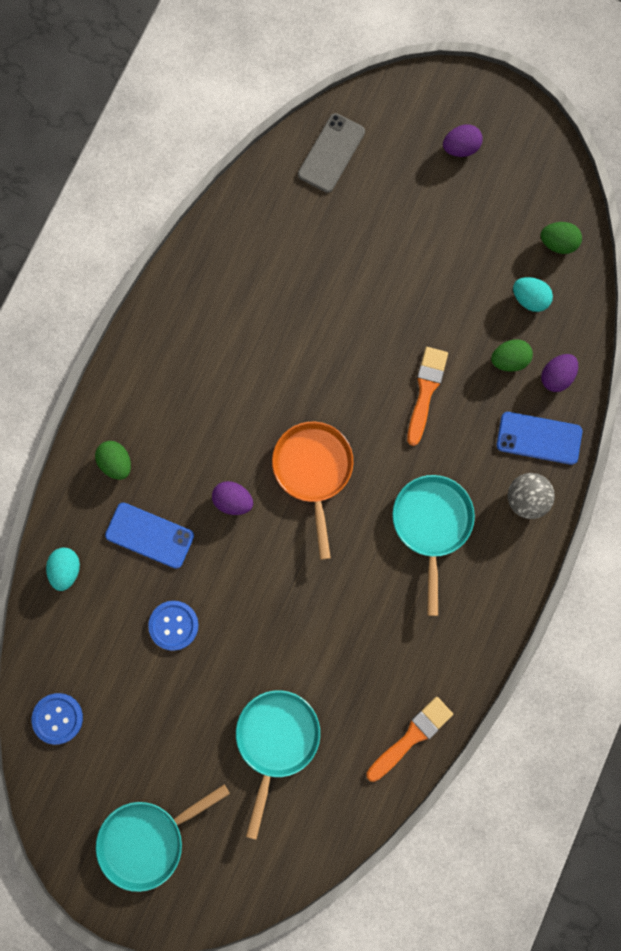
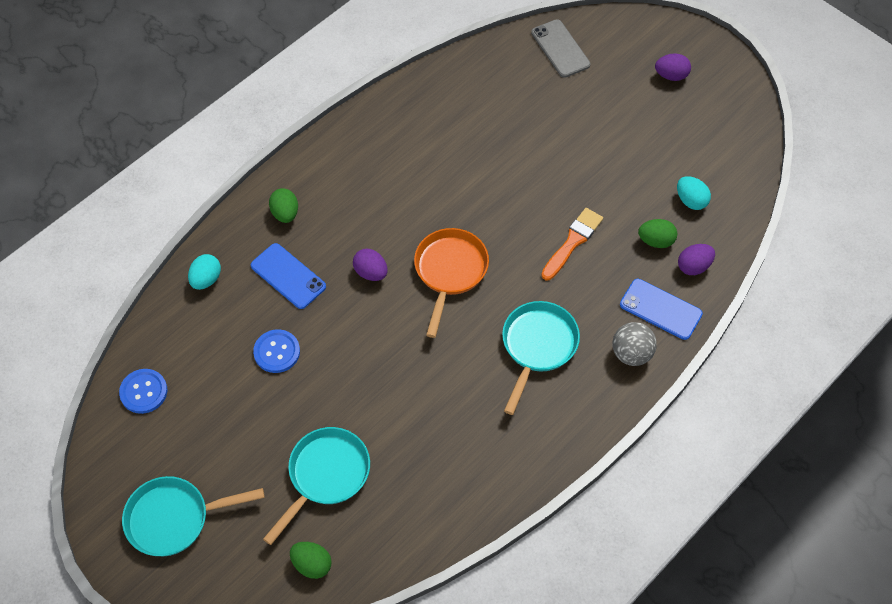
camera: 20 degrees right, 20 degrees down
(331, 153) = (560, 49): grey phone -> grey phone turned 75 degrees counterclockwise
(411, 736) = (450, 515): orange brush -> none
(558, 243) = (731, 167): green egg -> green egg (312, 564)

